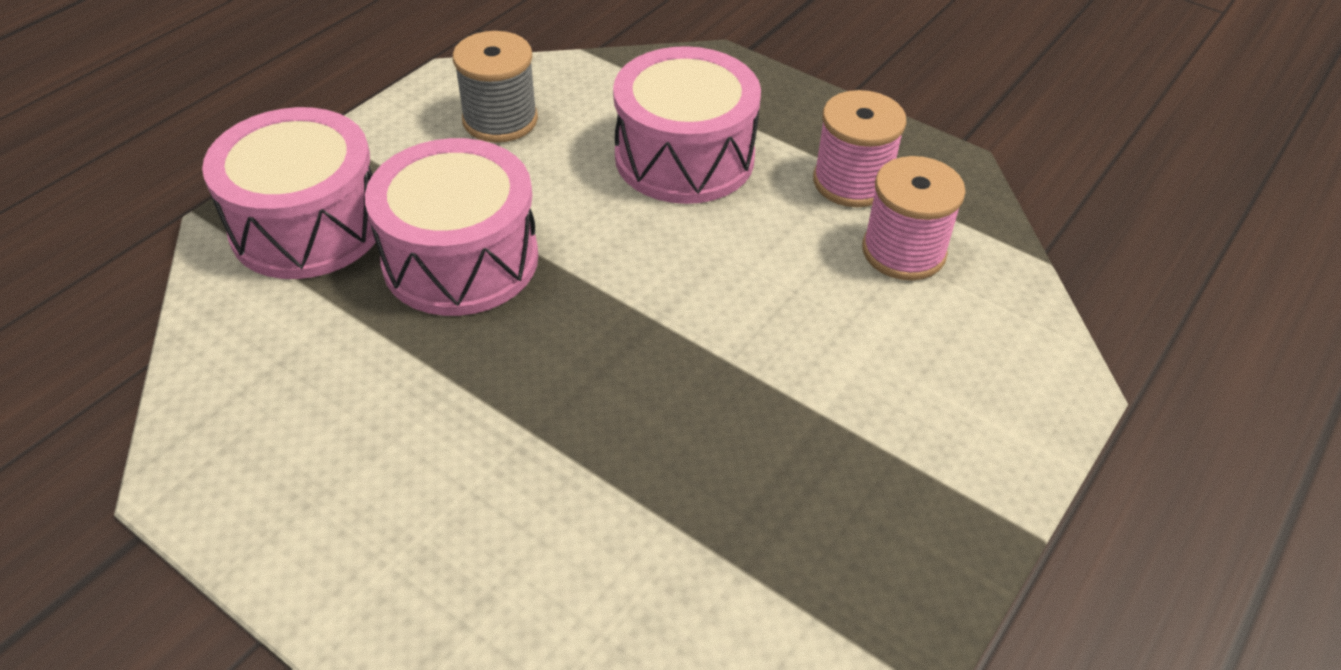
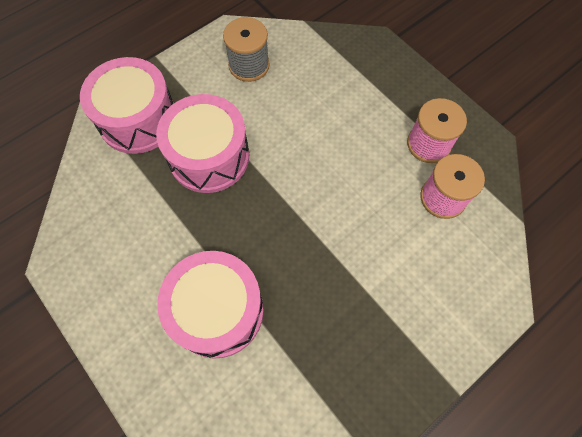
camera: 15 degrees right, 20 degrees up
(684, 157) = (341, 109): pink drum -> pink drum (217, 310)

